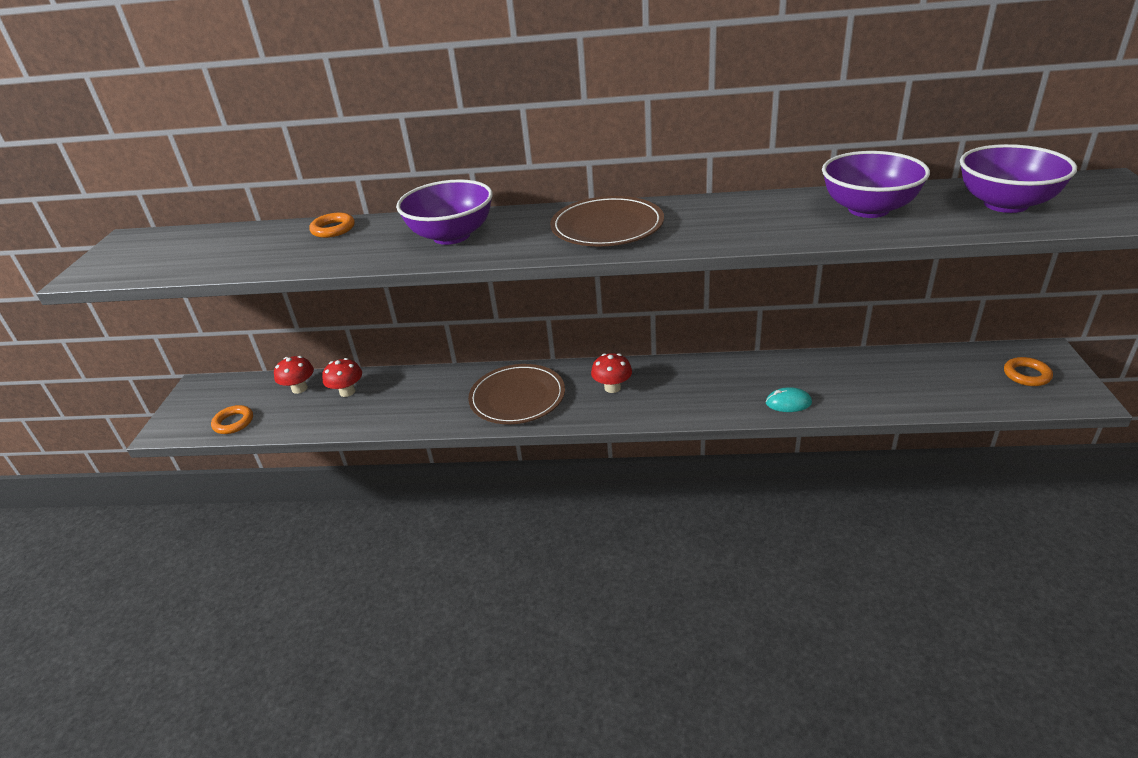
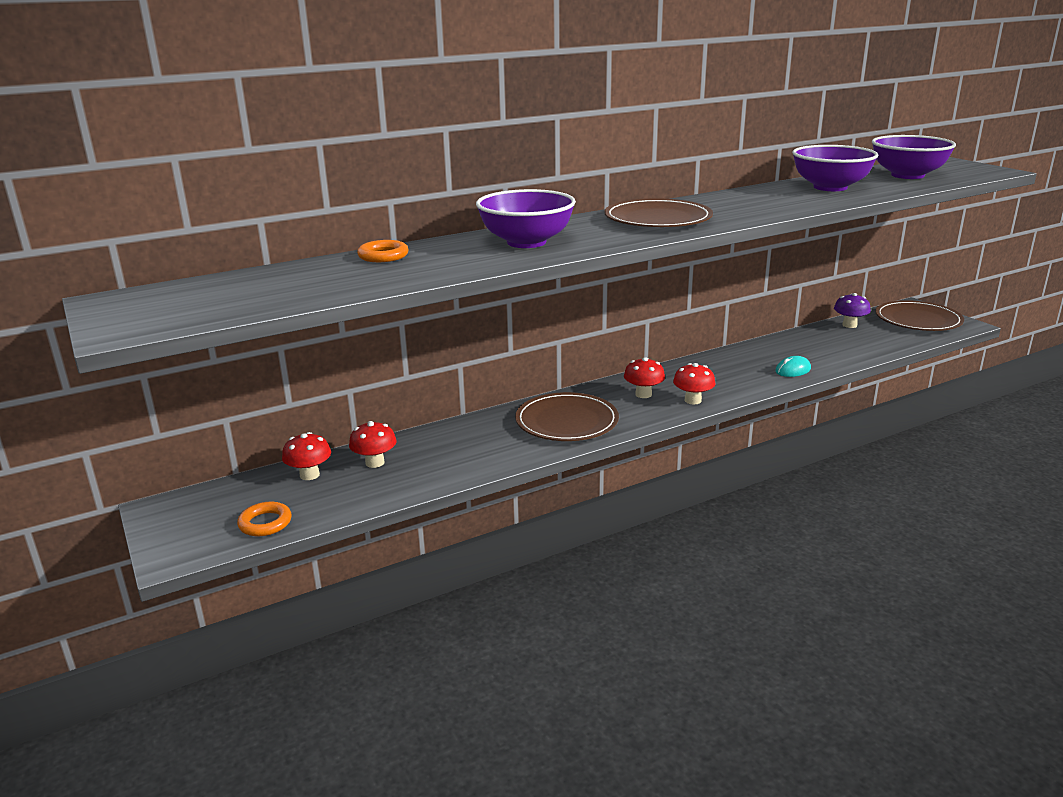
camera: 35 degrees left, 10 degrees down
(647, 409) = (693, 400): none -> red mushroom
(928, 360) = (849, 325): none -> purple mushroom
(1026, 375) = (918, 320): orange ring -> brown plate

